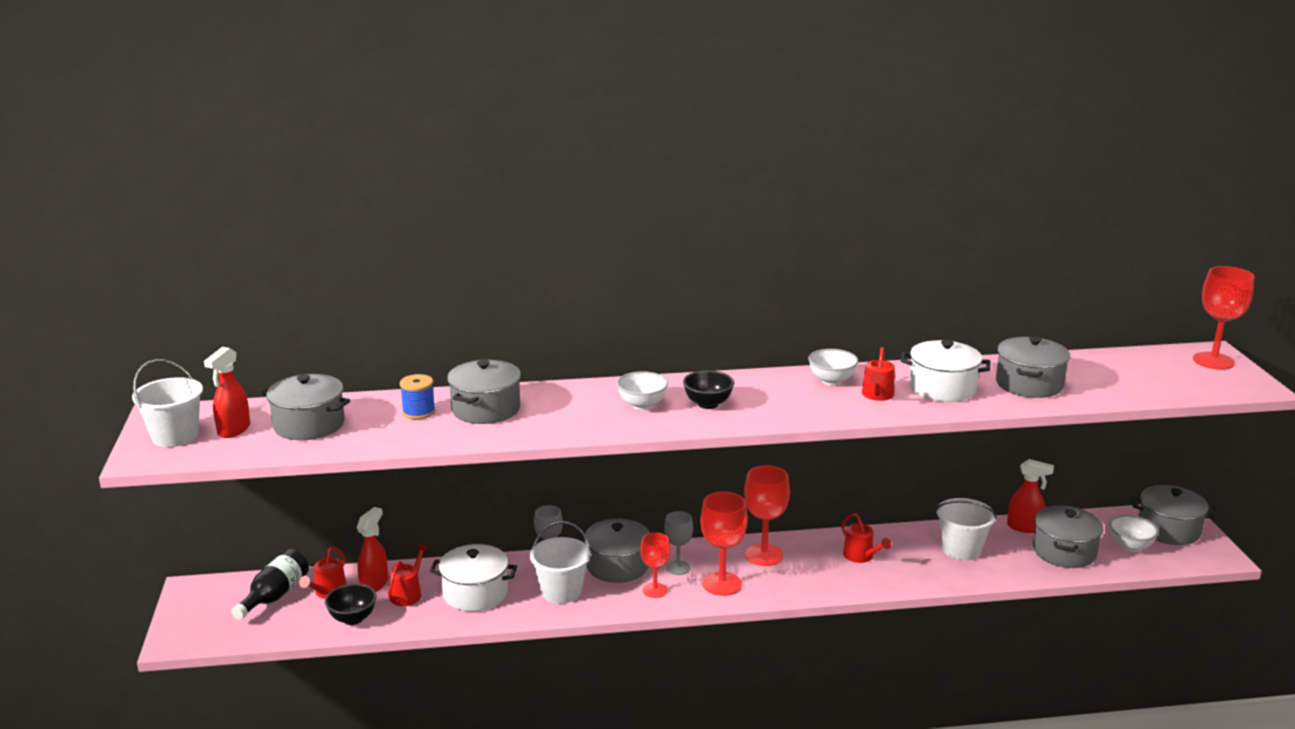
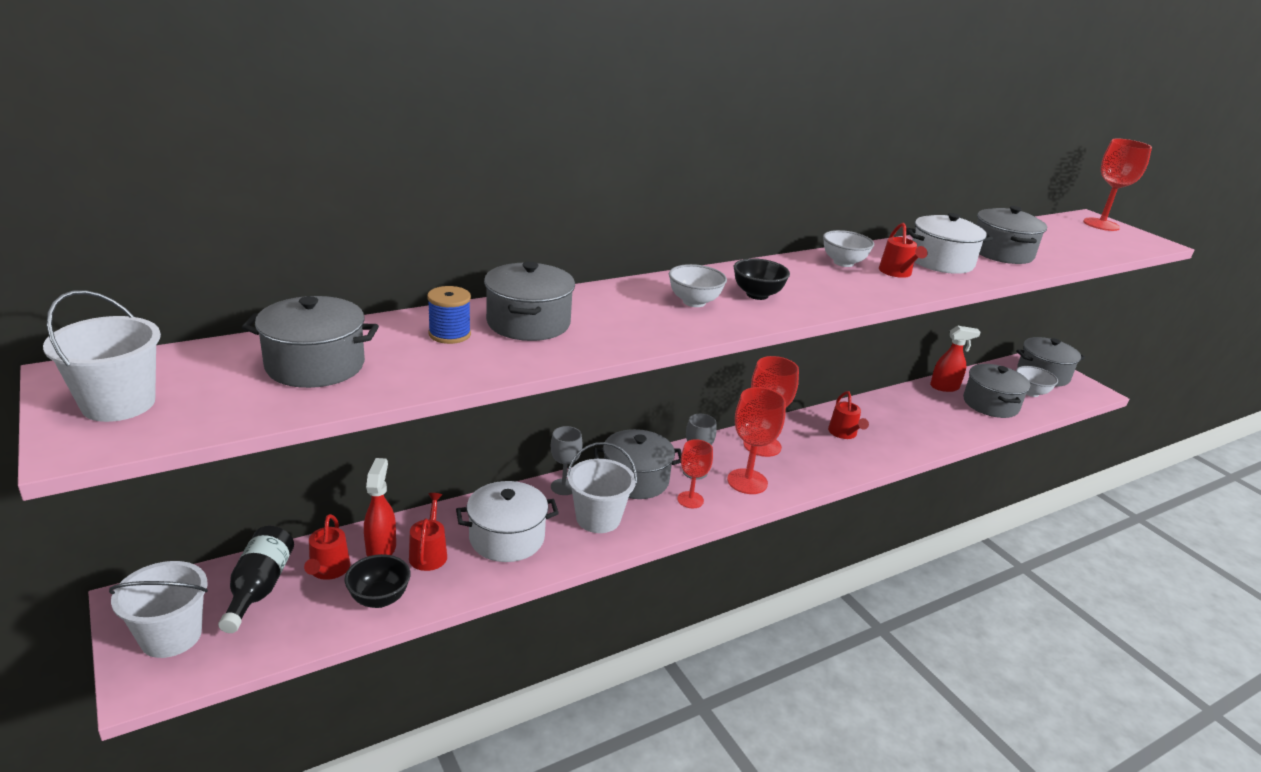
camera: 25 degrees left, 5 degrees up
(233, 430) = (208, 384): red spray bottle -> none
(861, 556) = (844, 433): red watering can -> red watering can turned 45 degrees clockwise
(961, 549) = (915, 414): white bucket -> white bucket (171, 636)

